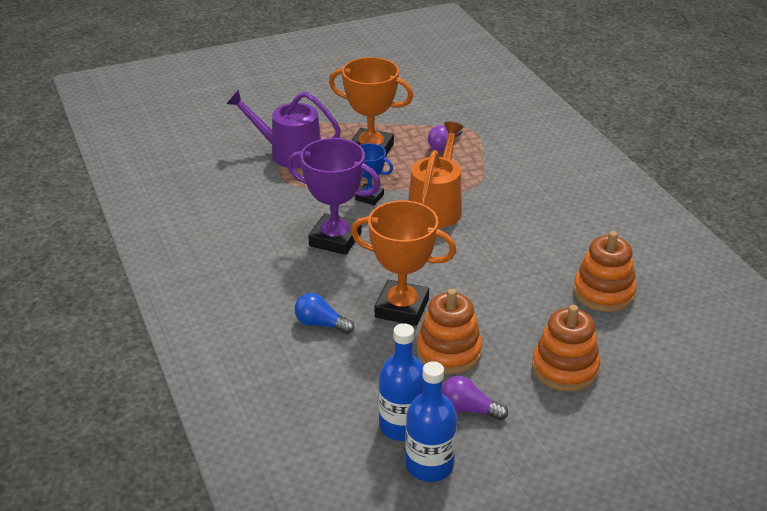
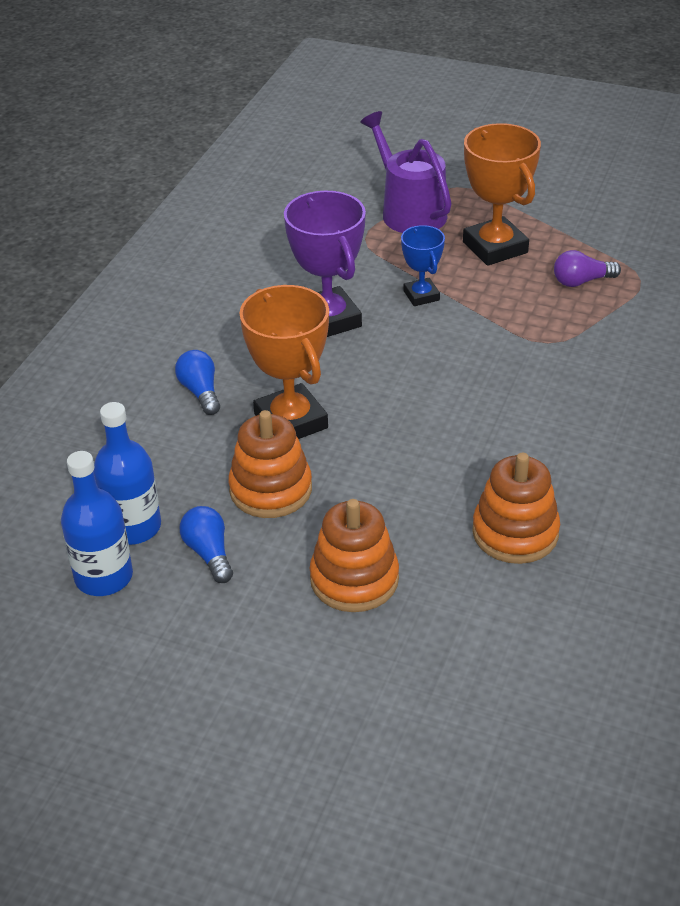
camera: 45 degrees right, 5 degrees up
(436, 207) = (473, 342): orange watering can -> none
(469, 409) = (209, 553): purple light bulb -> blue light bulb

